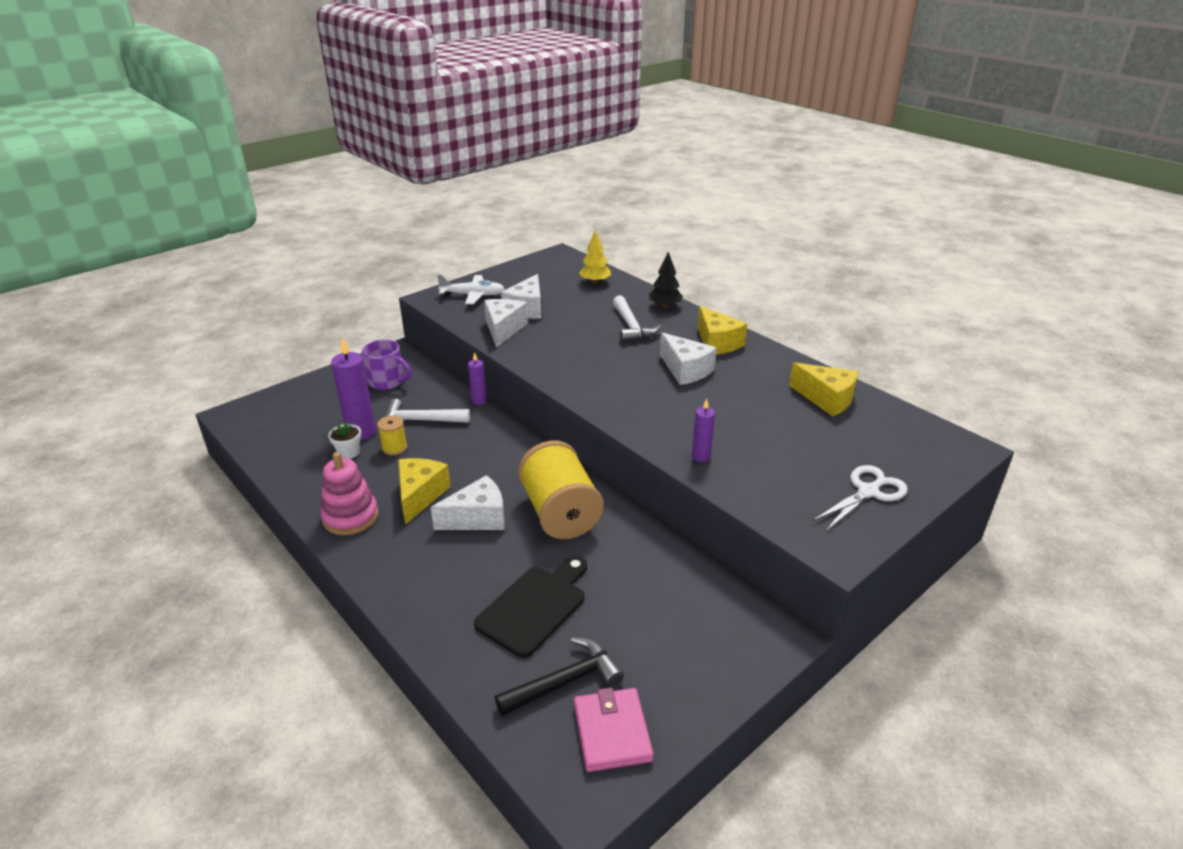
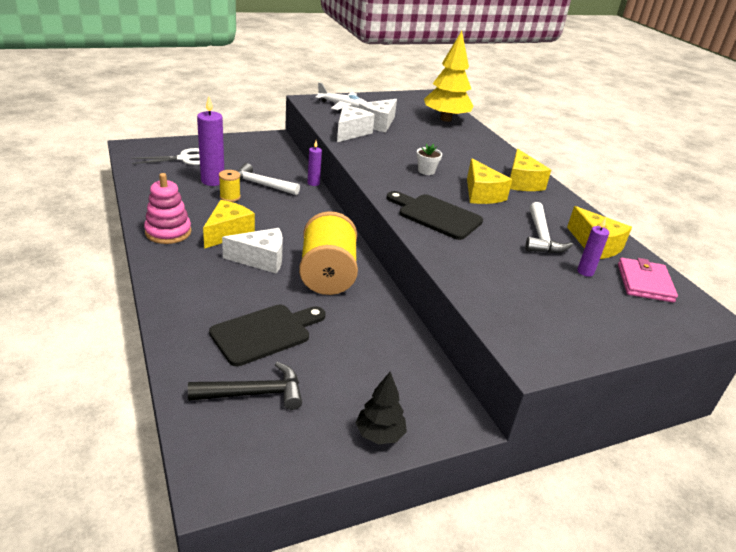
camera: 15 degrees right, 0 degrees up
(348, 452) = (195, 191): white flower pot -> white flower pot (426, 171)
(387, 382) = (253, 154): purple mug -> none
(595, 282) = (445, 119): yellow tree -> yellow tree, size x1.82
(612, 732) = (268, 443): pink wallet -> pink wallet (644, 283)
(631, 327) = (455, 154): white hammer -> white hammer (541, 237)
(655, 412) = (436, 215): none -> black cutting board
(665, 306) = (493, 148): black tree -> black tree (379, 434)
(685, 370) = (482, 194): white cheese -> yellow cheese
(701, 456) = (454, 256): purple candle -> purple candle (585, 272)
(868, 492) = (591, 323): white scissors -> white scissors (184, 158)

